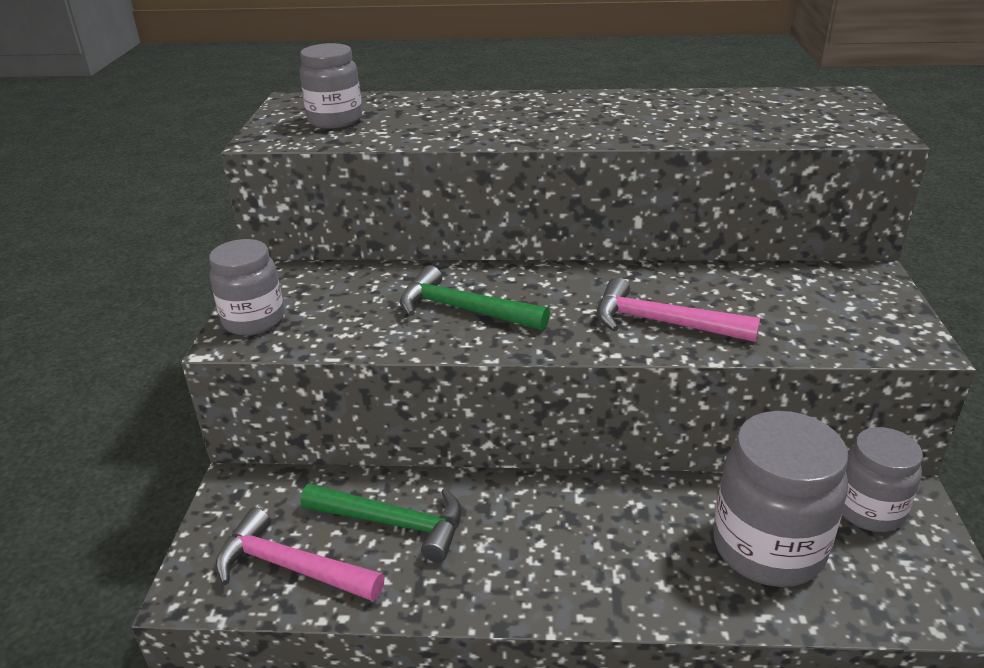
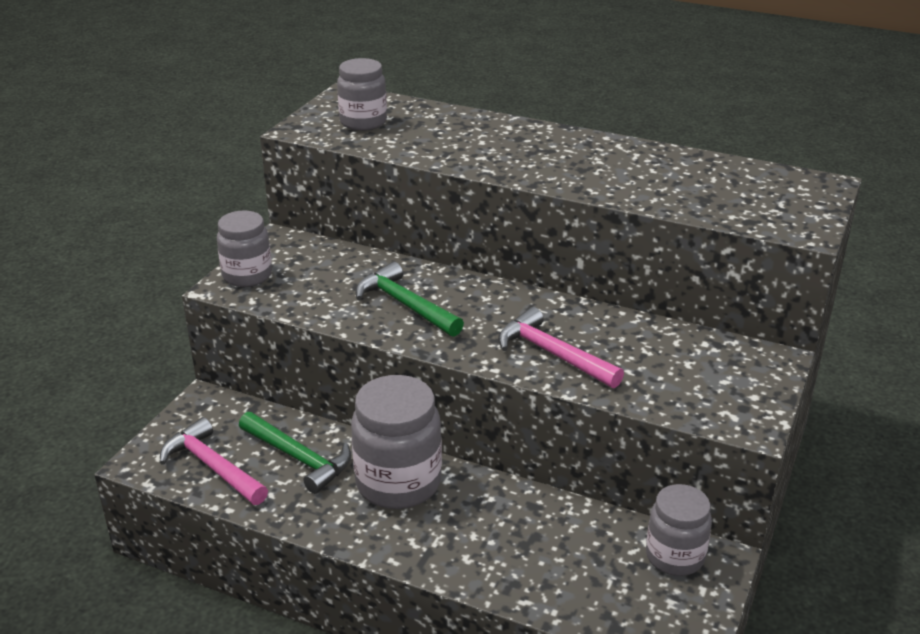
camera: 20 degrees right, 0 degrees up
(768, 548) = (567, 558): grey jar -> grey jar (398, 483)

